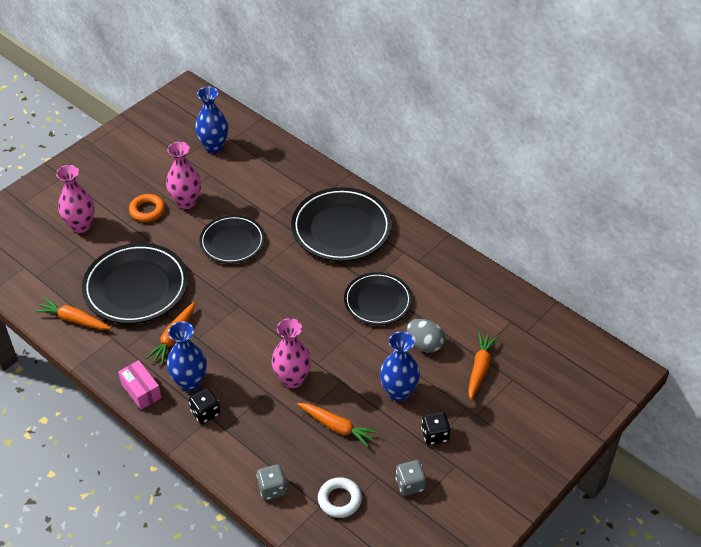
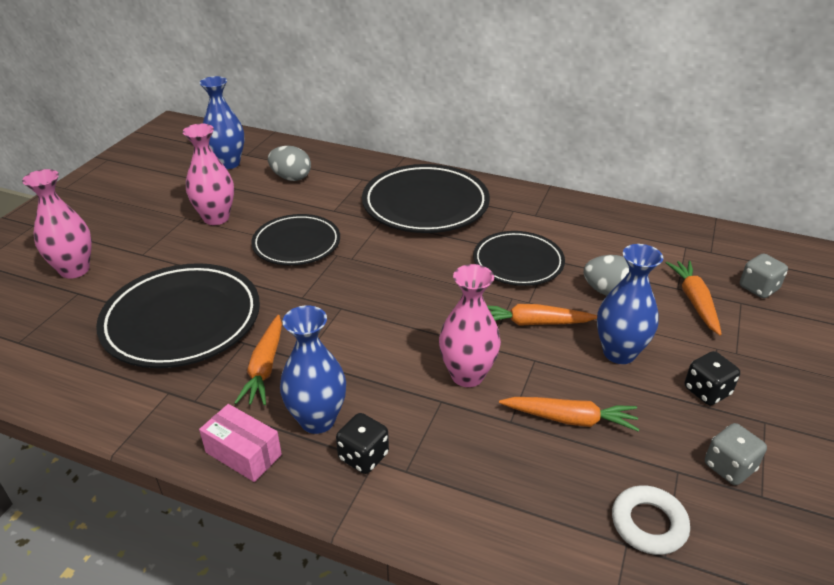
camera: 20 degrees left, 10 degrees down
(74, 320) = (96, 383): orange carrot -> orange carrot (533, 323)
(147, 210) = (166, 236): orange ring -> none
(254, 174) = (291, 178): none -> grey egg
(272, 489) = (535, 541): grey dice -> grey dice (758, 288)

